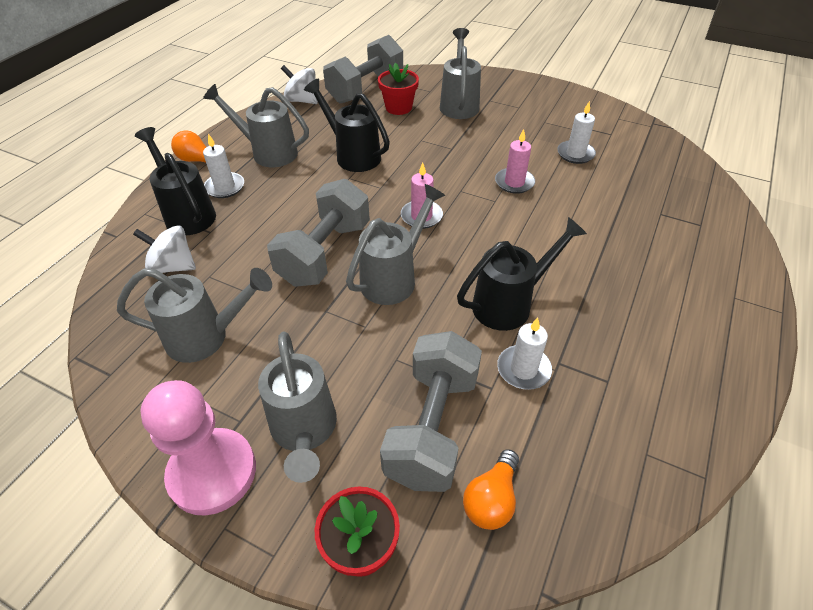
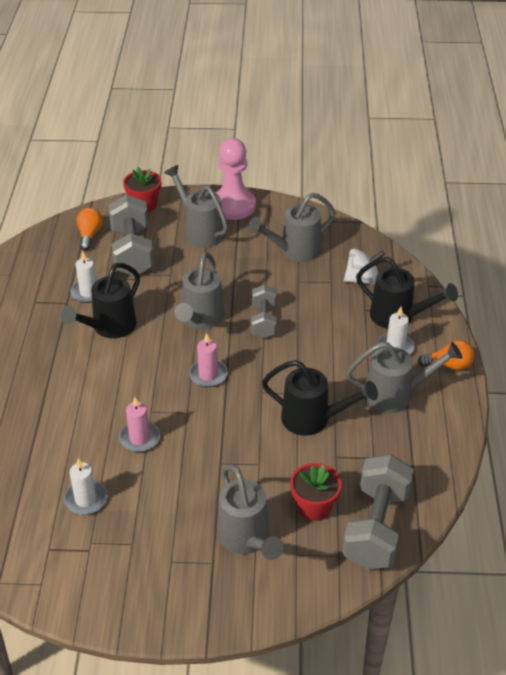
camera: 155 degrees right, 5 degrees down
(302, 100) = (432, 479): white spinning top -> none
(325, 253) = (264, 321): grey dumbbell -> grey dumbbell, size x0.60

